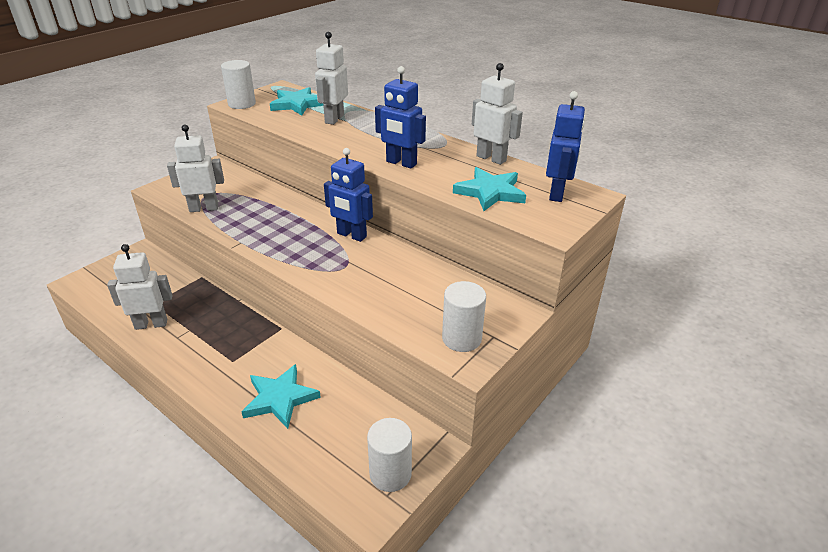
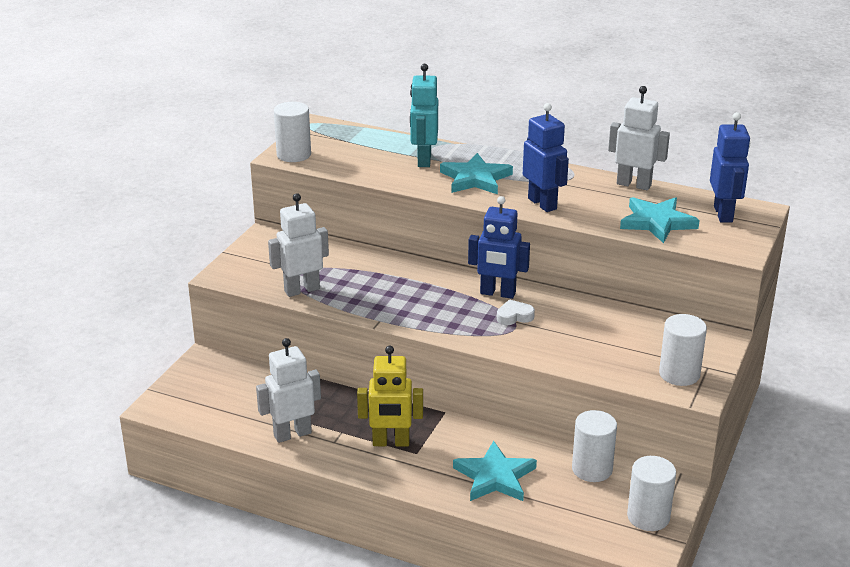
camera: 15 degrees left, 5 degrees down
(219, 347) = (391, 443): none -> yellow robot
(297, 104) = (362, 146): turquoise star -> turquoise star (475, 178)
(334, 119) = (423, 160): white robot -> turquoise robot
(350, 257) = (514, 316): none -> white heart
(368, 409) = (592, 469): none -> white cylinder
(401, 163) = (542, 204): blue robot -> blue robot turned 135 degrees counterclockwise

